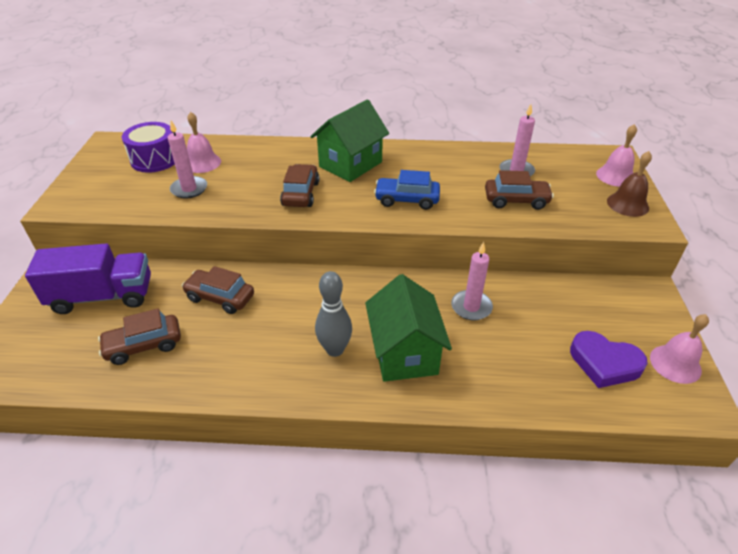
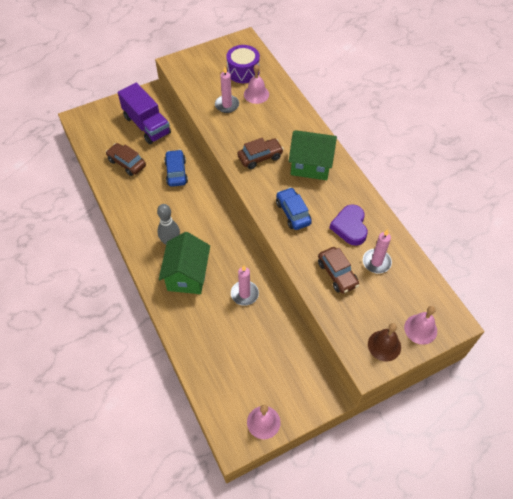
camera: 60 degrees right, 15 degrees up
(220, 297) = (176, 172): brown car -> blue car
(404, 353) = (187, 275): green house -> green house turned 45 degrees counterclockwise
(604, 363) = (240, 381): purple heart -> purple heart (350, 227)

